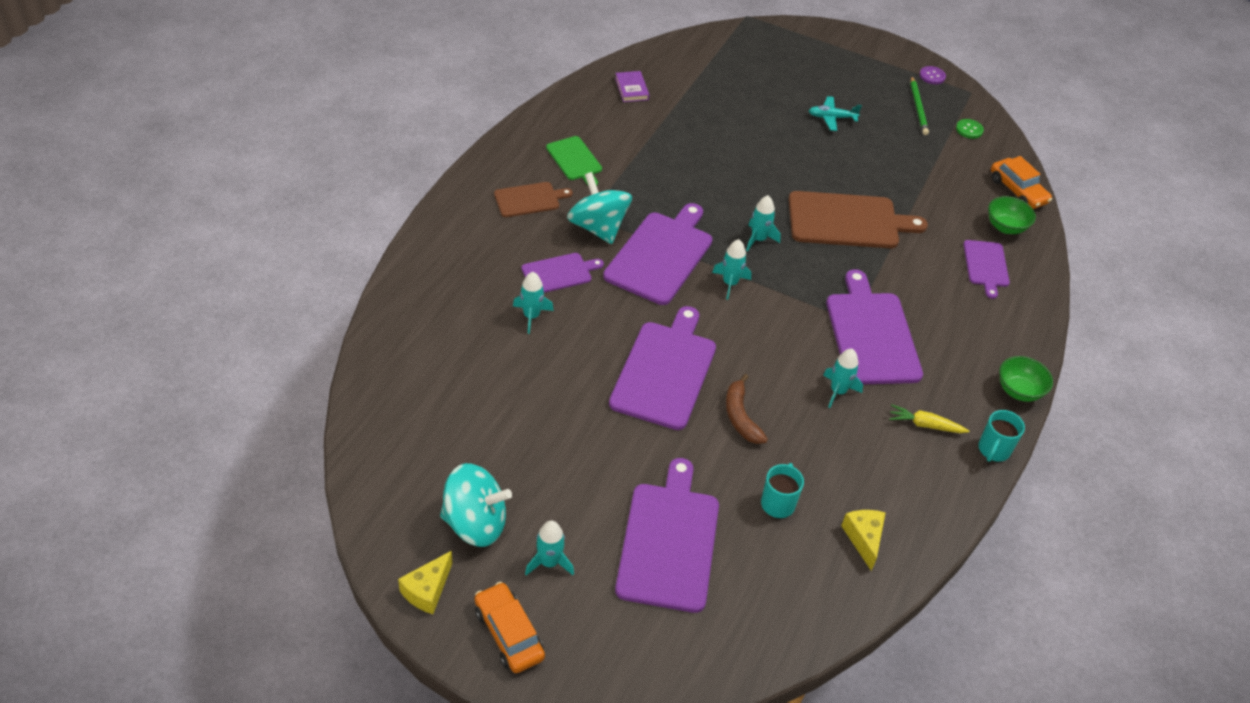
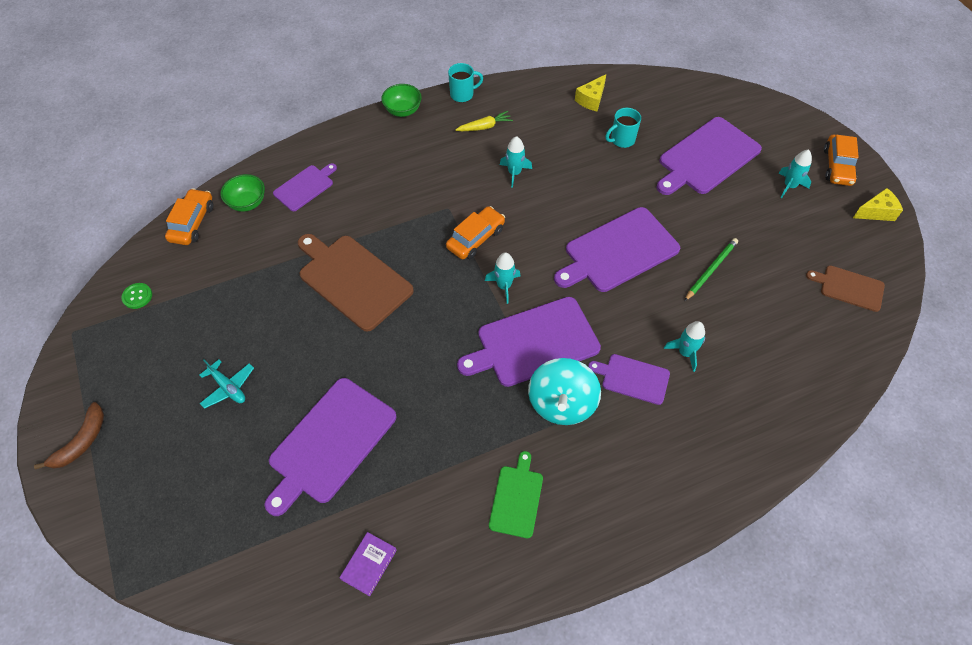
camera: 135 degrees left, 10 degrees up
(475, 523) = (824, 231): turquoise spinning top -> none
(529, 199) = (599, 476): brown cutting board -> brown cutting board (849, 288)
(740, 417) = (595, 195): brown banana -> brown banana (81, 442)
(758, 239) = (440, 308): turquoise rocket -> none
(797, 308) = (475, 238): none -> orange car
(871, 334) = (447, 192): purple cutting board -> purple cutting board (330, 443)
(918, 107) = (140, 347): green pencil -> green pencil (711, 270)
(925, 425) = (484, 127): yellow carrot -> yellow carrot turned 75 degrees counterclockwise
(932, 76) = (73, 373): purple button -> none

